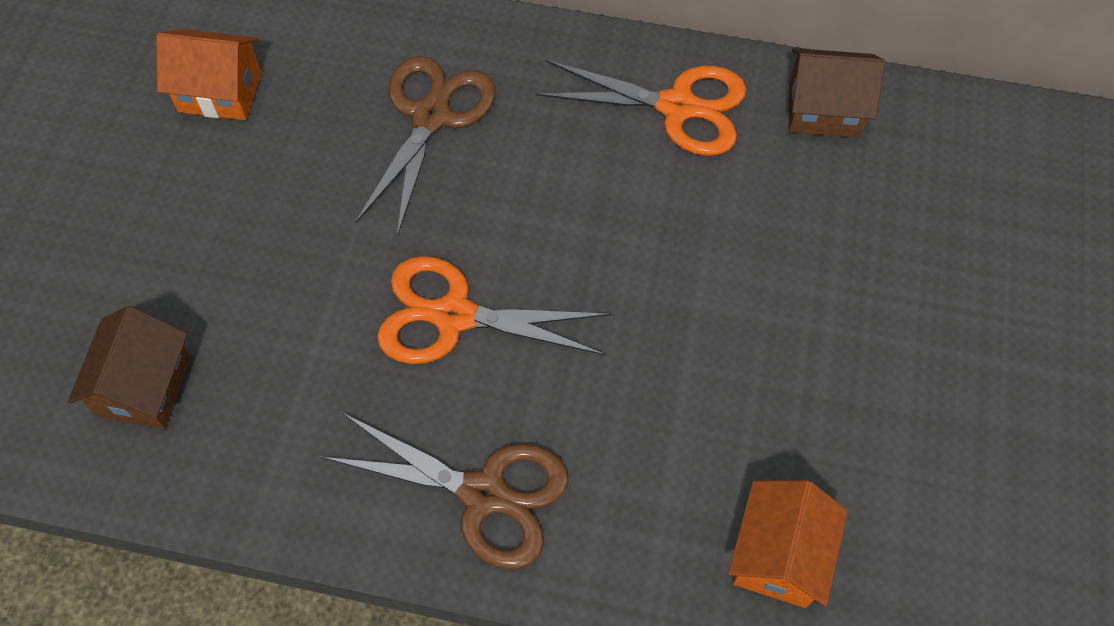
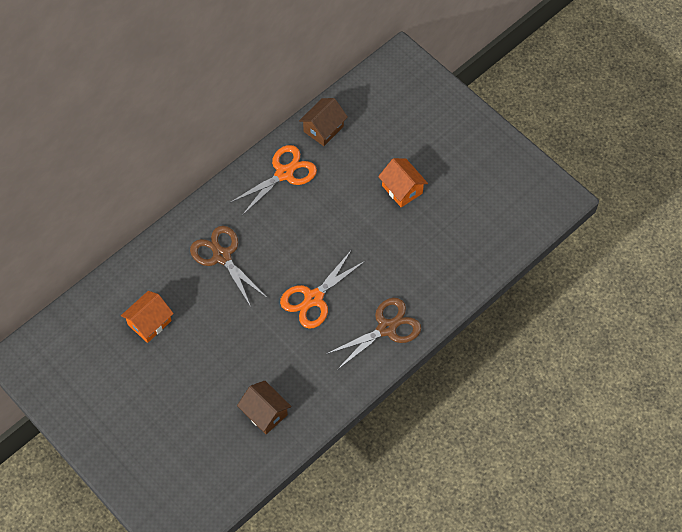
camera: 55 degrees left, 0 degrees up
(778, 555) = (469, 257): orange house -> orange house (402, 189)

